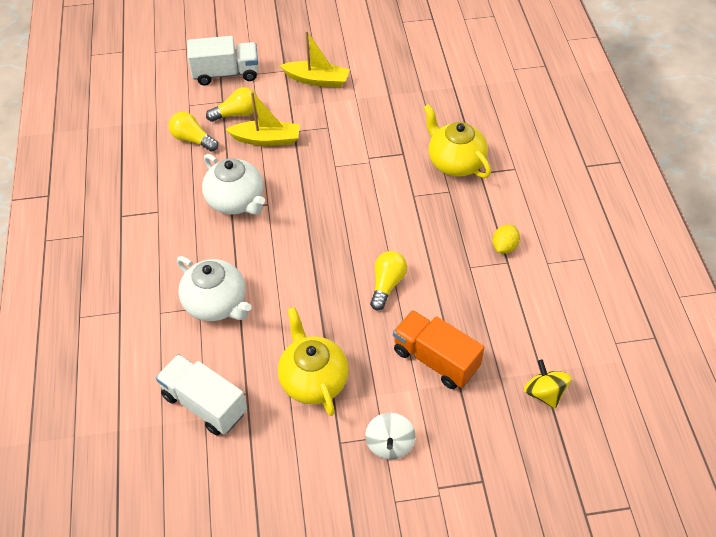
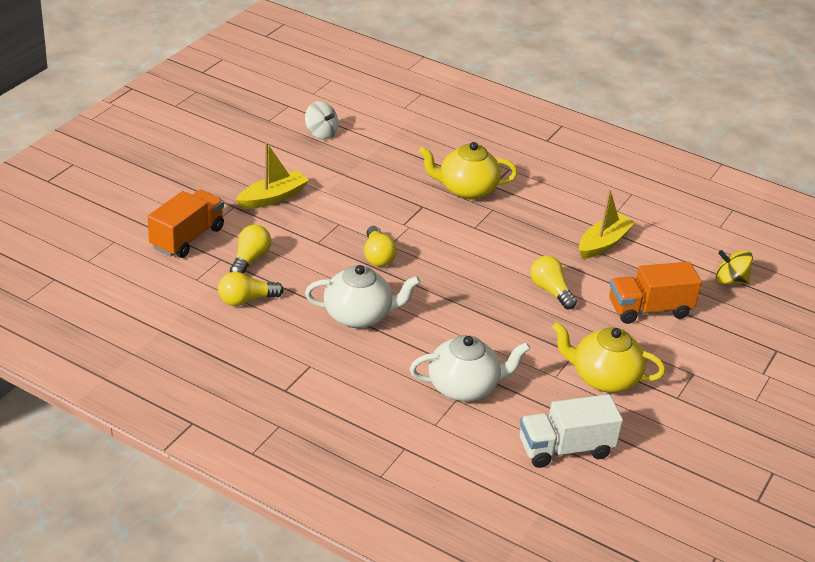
camera: 55 degrees left, 15 degrees down
(226, 74) = (187, 238): white truck -> orange truck
(266, 139) = (306, 261): yellow boat -> yellow boat (603, 243)
(314, 168) = (377, 256): none -> yellow light bulb
(390, 444) = (703, 374): white spinning top -> white spinning top (321, 133)
(504, 247) = (580, 218): yellow lemon -> none

